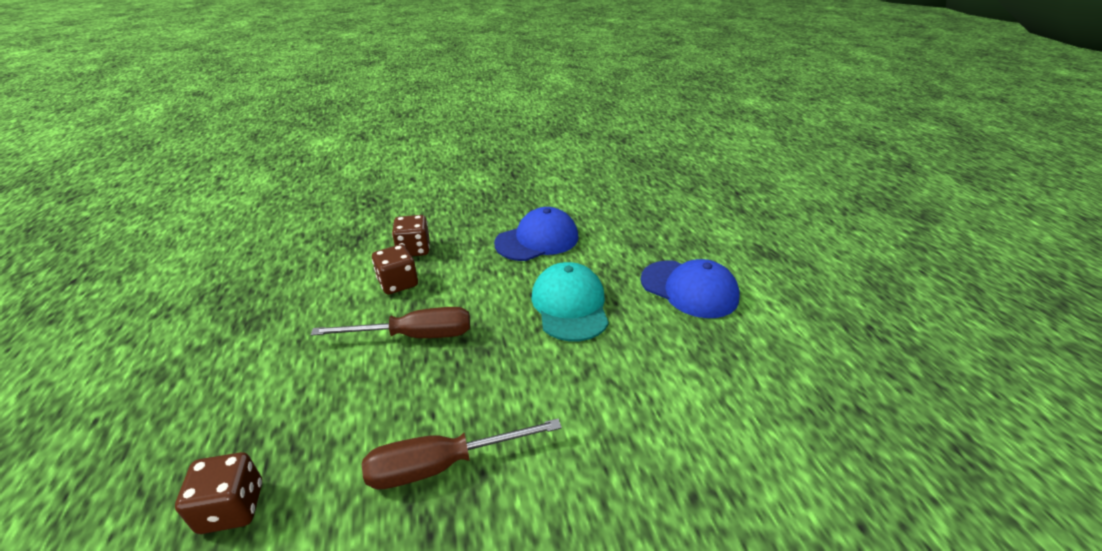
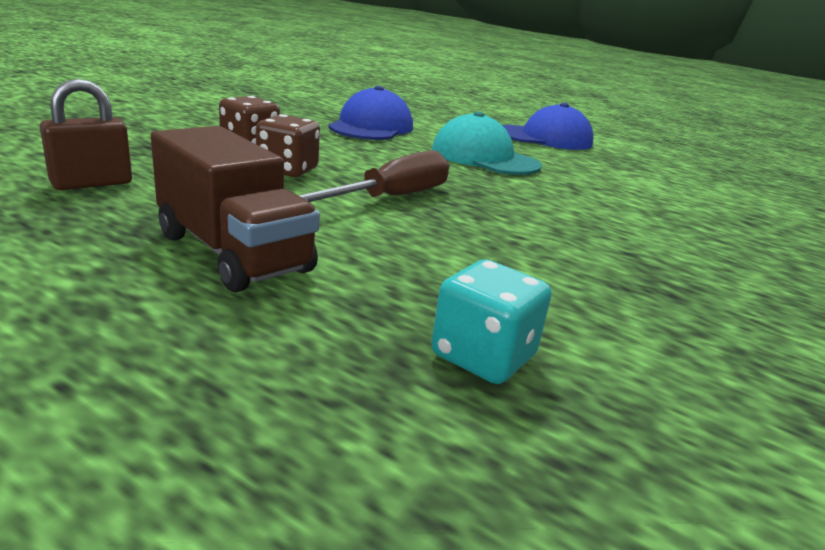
camera: 45 degrees left, 10 degrees down
(232, 507) = (483, 356): brown dice -> turquoise dice
(259, 358) = (233, 253): none -> brown truck
(285, 270) = (92, 183): none -> brown padlock
(442, 465) = (594, 258): brown screwdriver -> none

